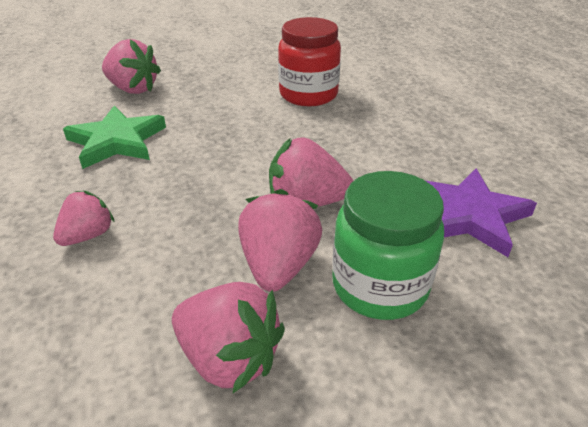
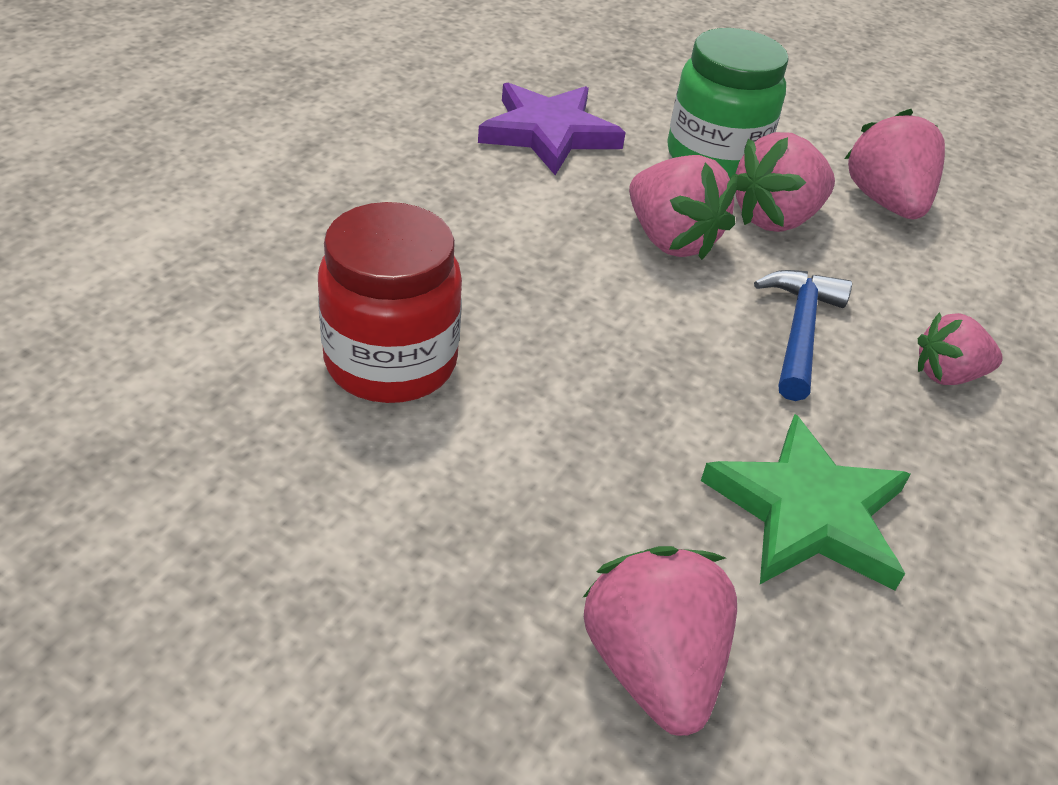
camera: 135 degrees left, 5 degrees up
(187, 203) = (799, 331): none -> blue hammer

